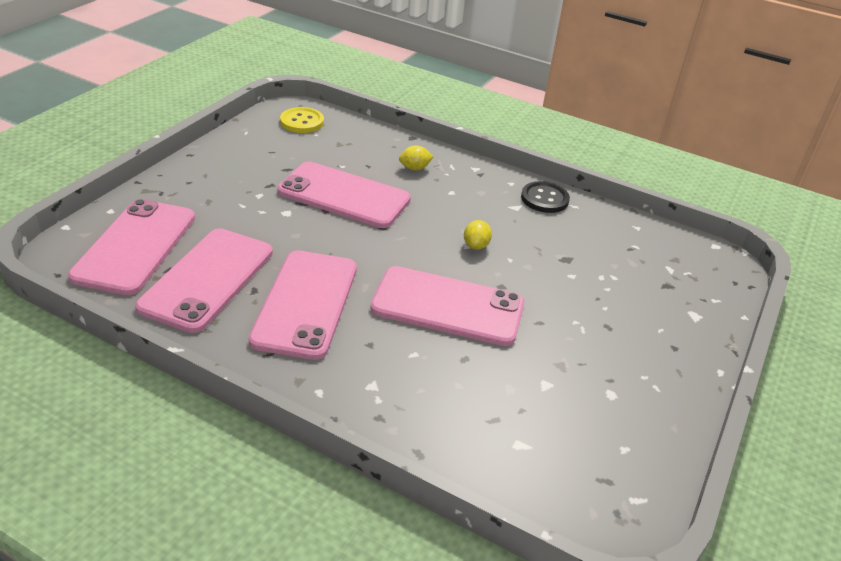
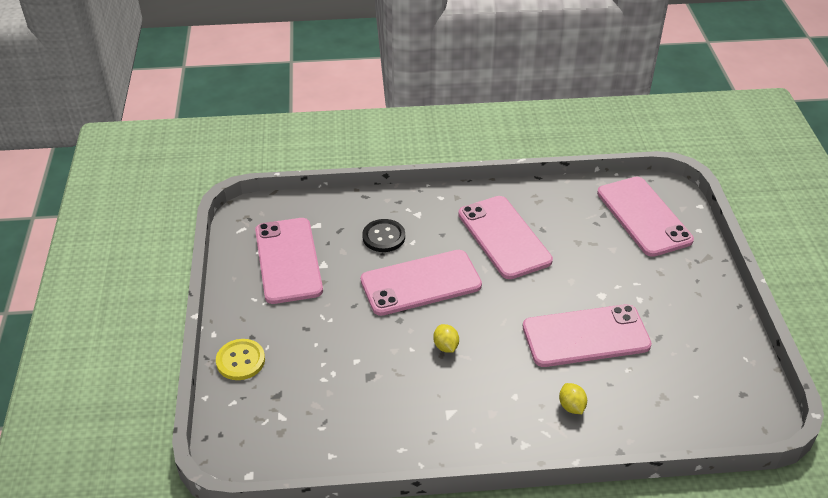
camera: 150 degrees right, 5 degrees up
(208, 279) = (575, 220): pink phone -> pink phone (288, 260)
(302, 122) = (728, 404): yellow button -> yellow button (240, 361)
(415, 168) = (571, 406): yellow lemon -> yellow lemon turned 60 degrees counterclockwise
(544, 199) = (433, 440): black button -> black button (383, 237)

